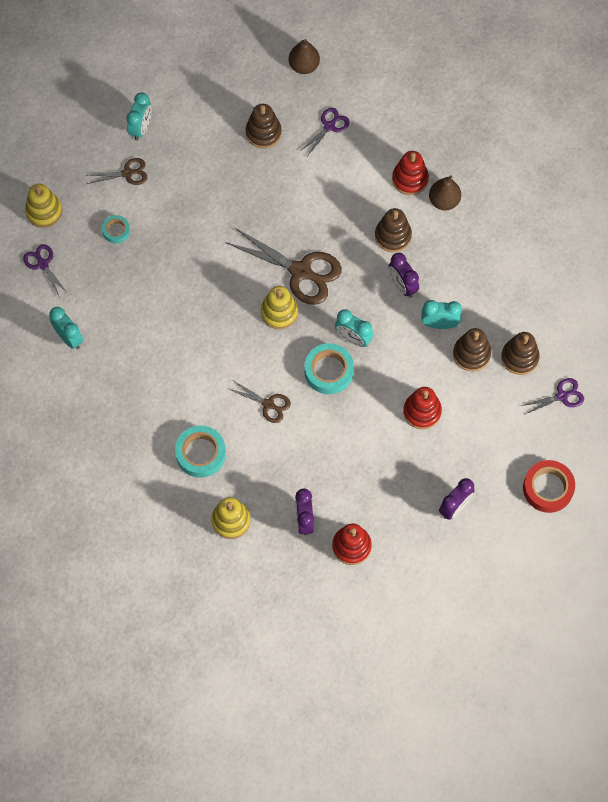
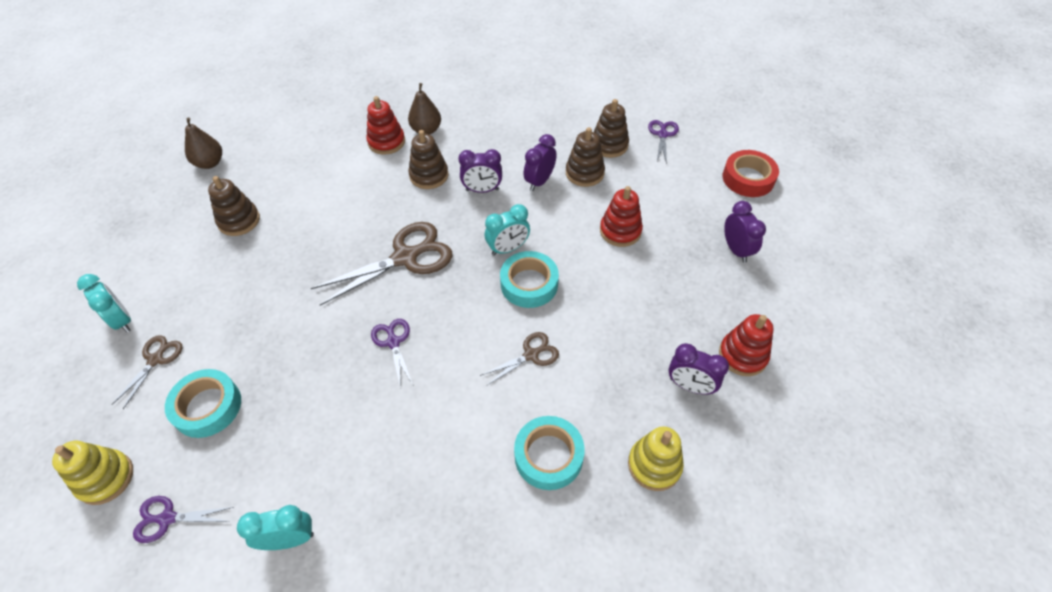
camera: 60 degrees left, 15 degrees down
(116, 231) = (207, 407): turquoise tape -> turquoise tape, size x1.74
(279, 312) = (434, 295): yellow stacking toy -> none
(329, 126) = (284, 171): purple scissors -> purple scissors (393, 342)
(439, 324) = (539, 181): turquoise clock -> purple clock

